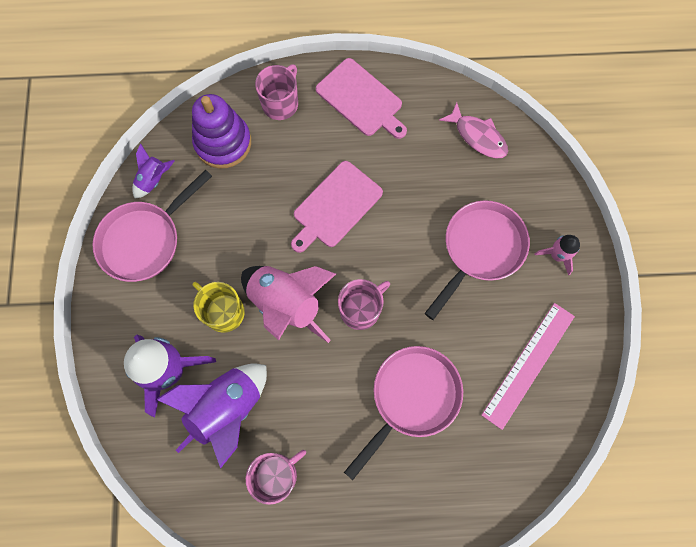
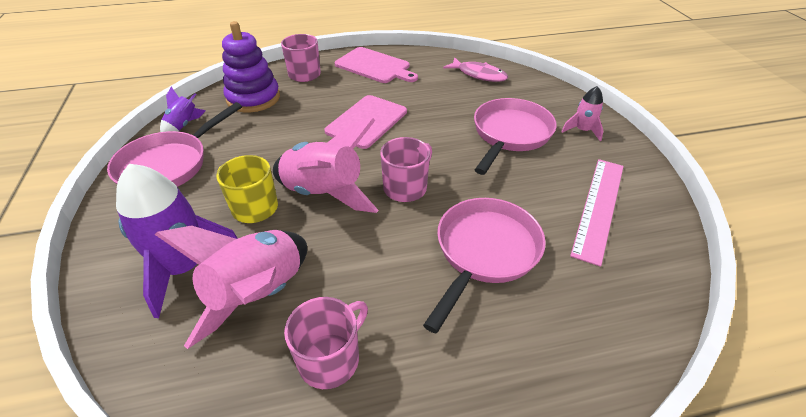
camera: 10 degrees left, 30 degrees down
(227, 409) = (258, 295): purple rocket -> pink rocket

